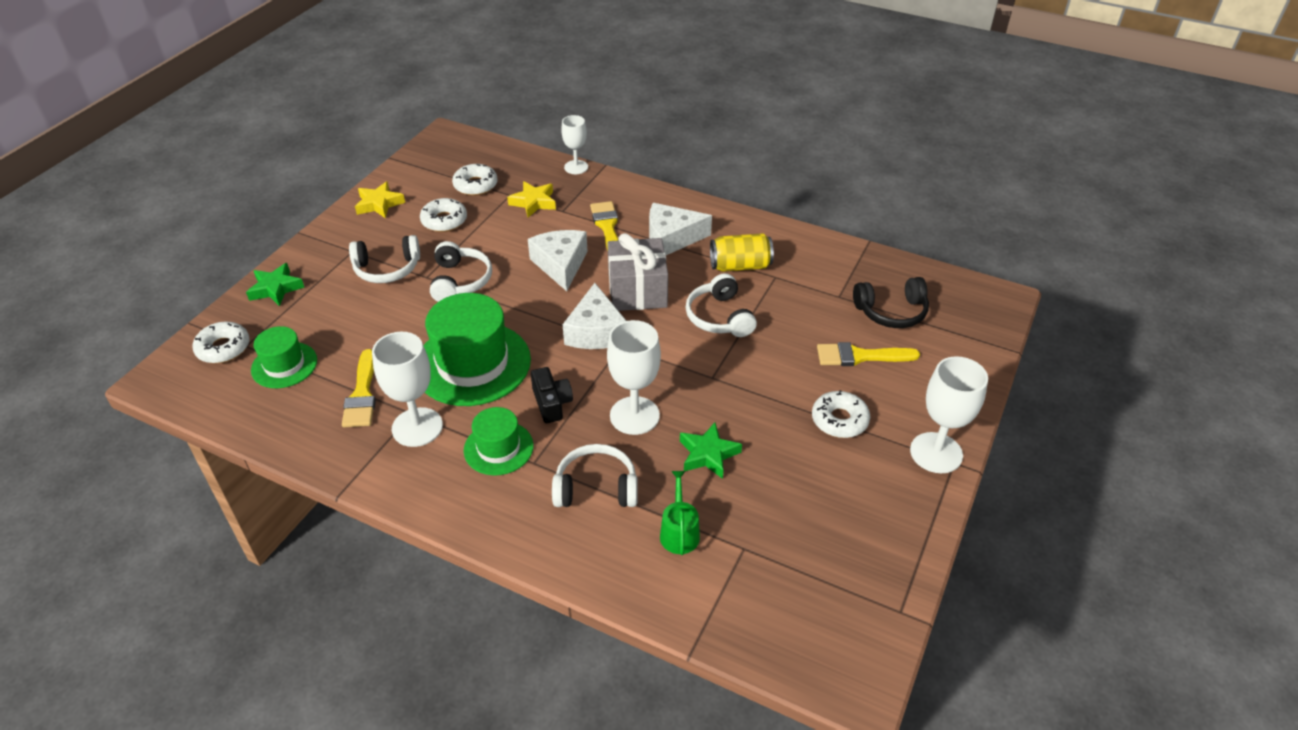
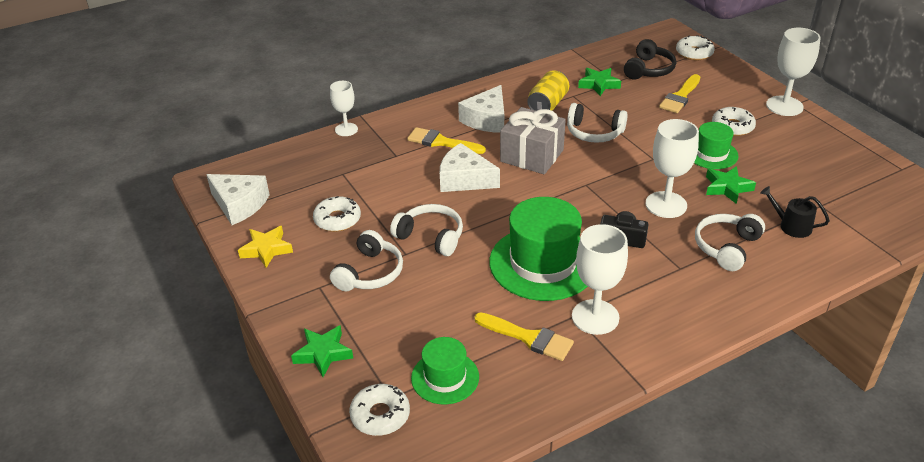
camera: 55 degrees left, 5 degrees down
(475, 185) = (307, 187): white donut -> white donut (694, 53)
(498, 448) = (652, 280): green hat -> green hat (711, 154)
(533, 202) = (368, 165): yellow star -> none
(596, 331) = (560, 190): white cheese -> white cheese (239, 205)
(679, 532) = (791, 226): green watering can -> black watering can
(817, 286) = (599, 84): none -> green star

